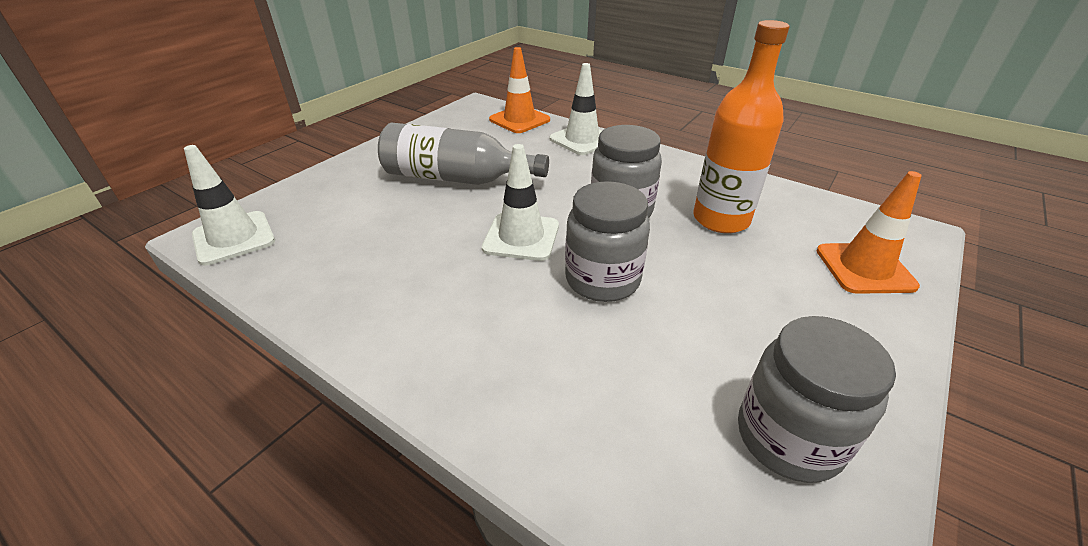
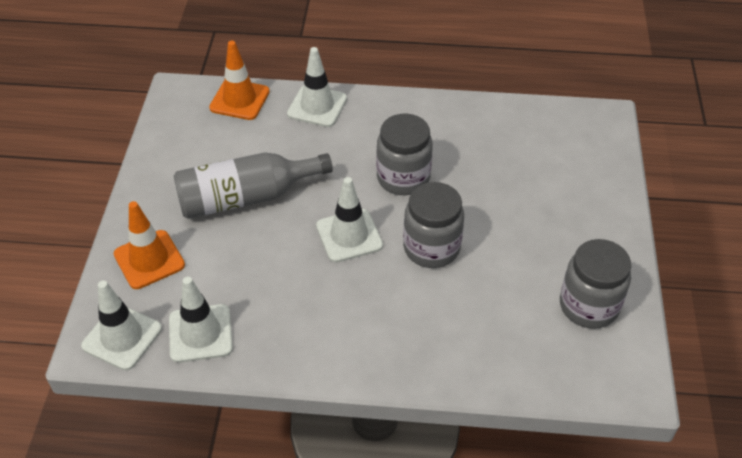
camera: 30 degrees left, 10 degrees up
(296, 262) = (200, 333): none -> white traffic cone
(721, 219) = (478, 157): orange bottle -> none
(864, 268) = (585, 165): orange traffic cone -> orange traffic cone (149, 260)

